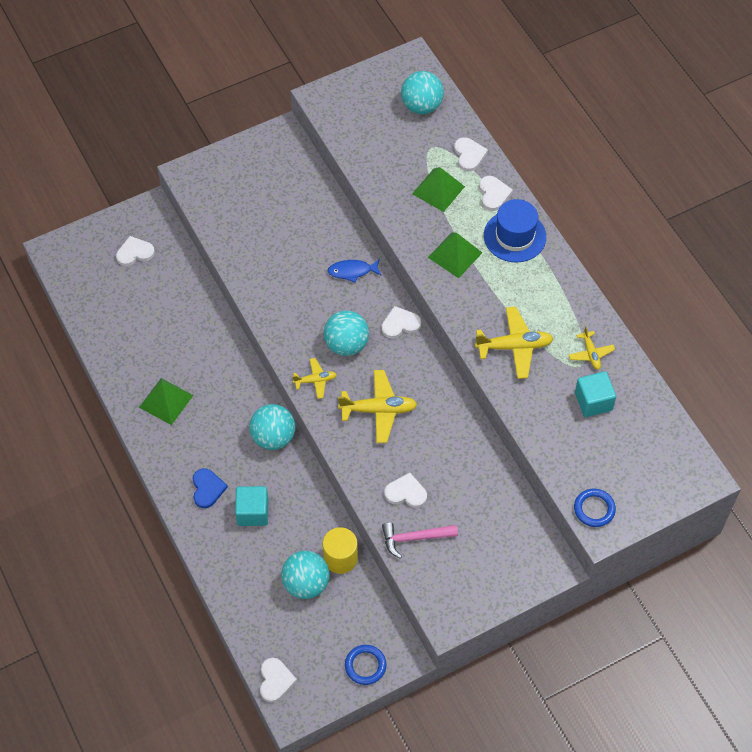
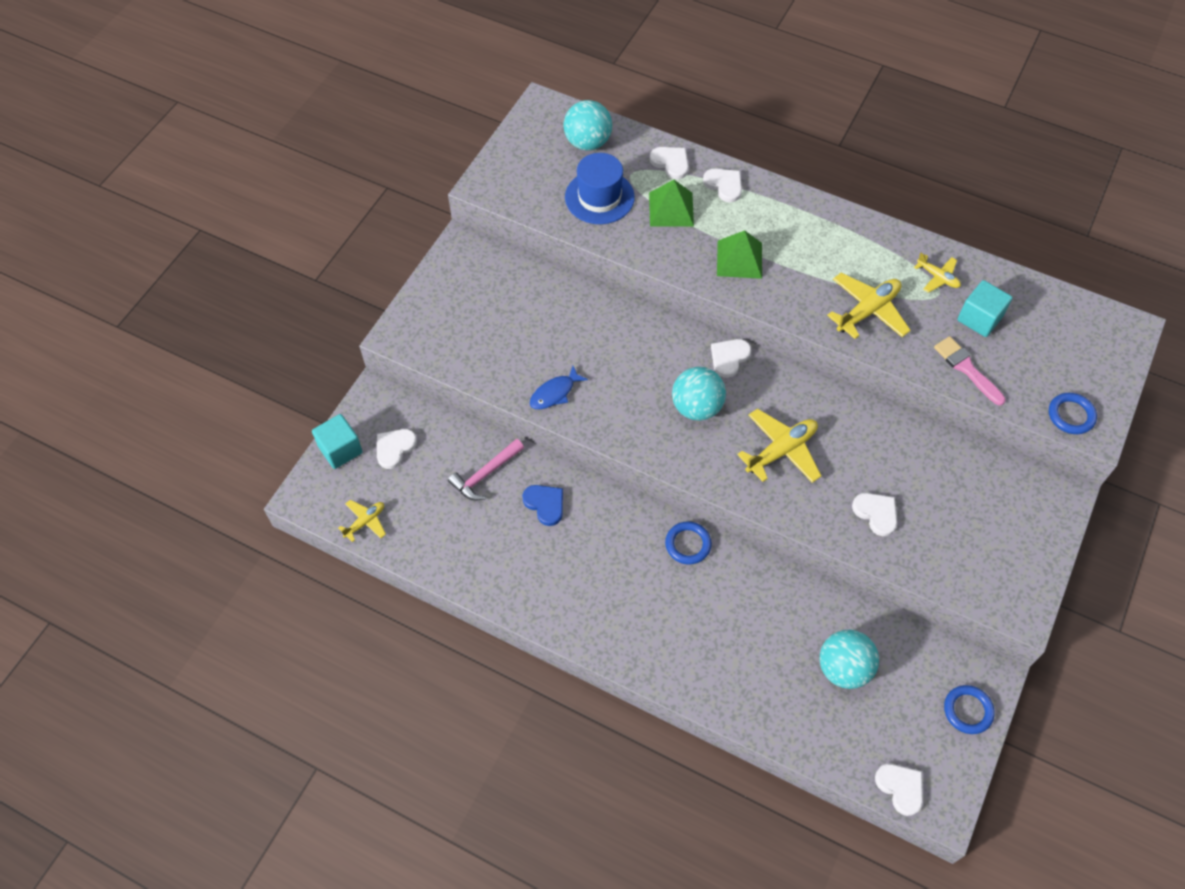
camera: 35 degrees left, 0 degrees up
(166, 401) = (551, 577): green pyramid -> none
(207, 489) = (668, 638): blue heart -> blue heart (545, 504)
(253, 512) = (732, 632): turquoise cube -> turquoise cube (340, 449)
(273, 437) = (688, 544): turquoise ball -> blue ring
(315, 380) = (698, 460): yellow plane -> yellow plane (365, 522)
(340, 558) = (853, 620): yellow cylinder -> none
(352, 271) = (641, 335): blue fish -> blue fish (554, 393)
(406, 493) = (876, 513): white heart -> white heart turned 75 degrees clockwise
(414, 538) = (922, 552): pink hammer -> pink hammer (485, 474)
(514, 236) = (777, 212): blue hat -> blue hat (599, 197)
(548, 430) = (966, 369): none -> pink brush

